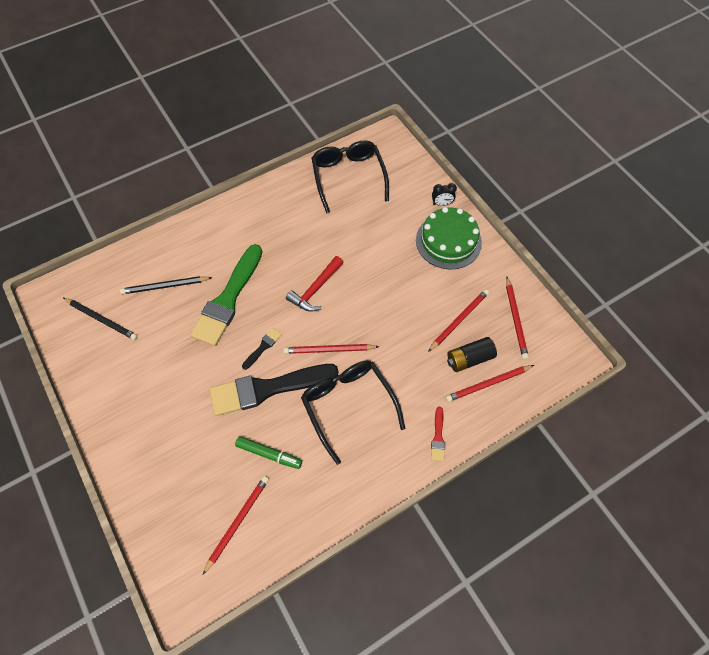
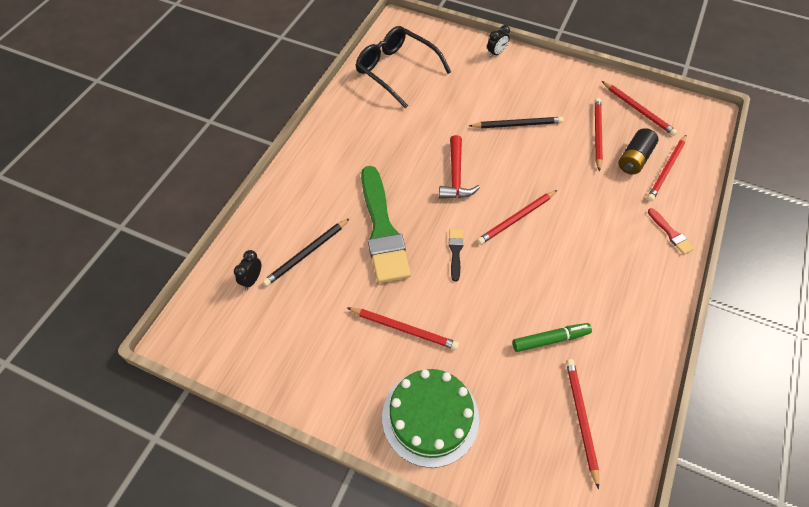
camera: 35 degrees left, 5 degrees down
(102, 319) = (266, 323): black pencil -> black pencil (517, 124)
(117, 284) = (252, 280): none -> black clock
(180, 380) = (404, 329): none -> red pencil
(267, 389) = (494, 284): black brush -> none
(348, 406) = (578, 254): black glasses -> none
(448, 241) = (529, 79): green cake -> green cake (430, 417)

